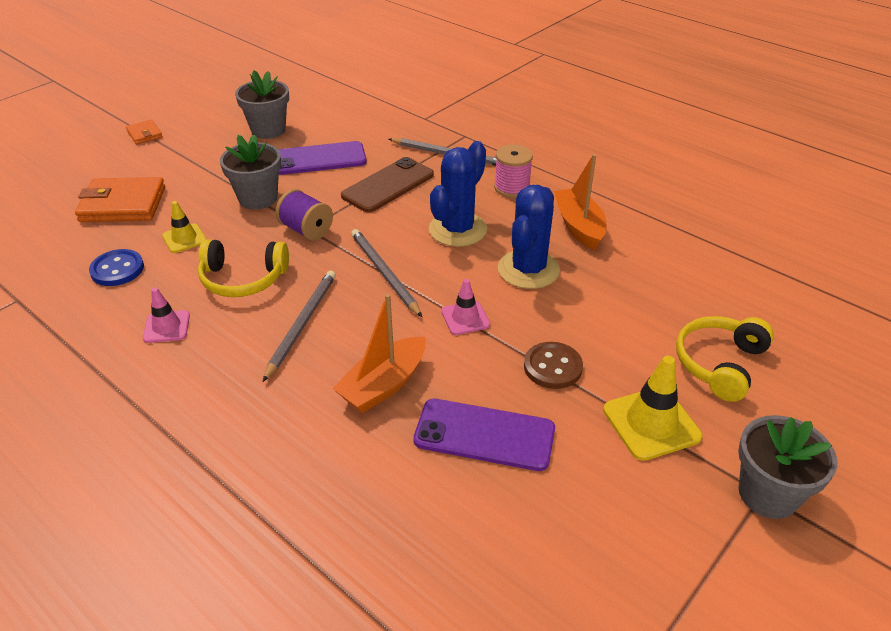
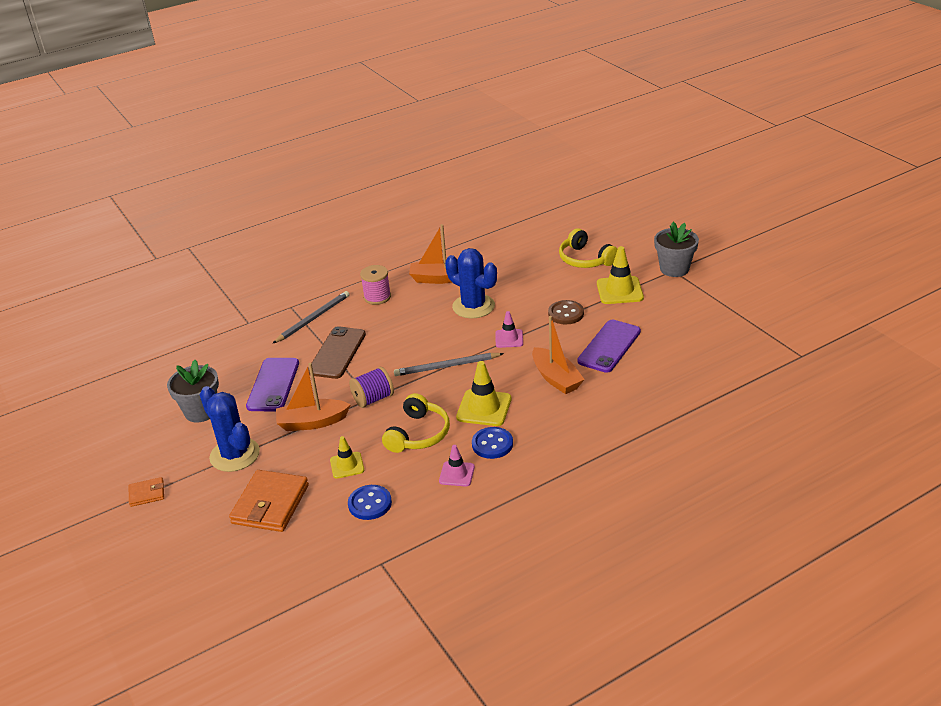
camera: 70 degrees left, 5 degrees down
(226, 347) = (492, 444): none -> blue button
(258, 198) = (312, 422): grey flower pot -> orange boat
(302, 324) = (484, 408): grey pencil -> yellow traffic cone
(388, 185) = (337, 353): brown phone -> brown phone turned 45 degrees clockwise
(457, 229) = (414, 328): blue cactus -> blue cactus (235, 455)

